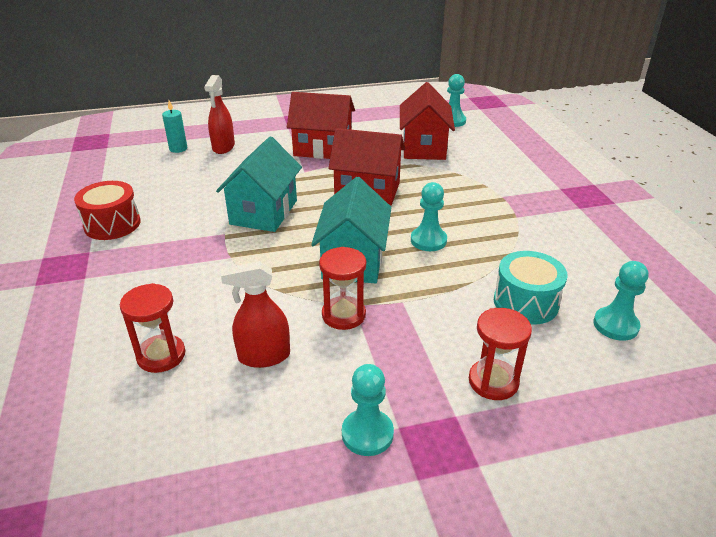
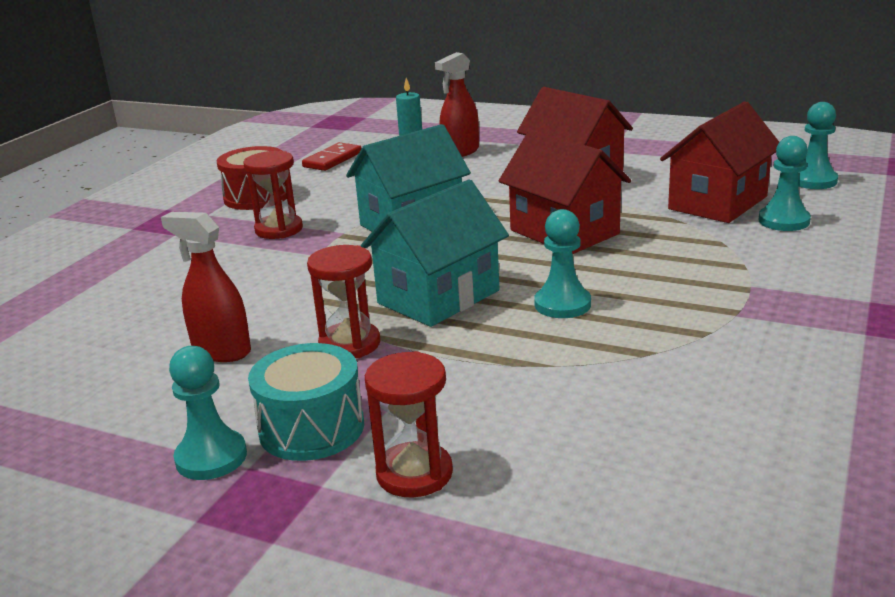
camera: 40 degrees right, 10 degrees down
(132, 176) = (332, 160): none -> red domino
(161, 355) = (142, 316): red hourglass -> red hourglass (279, 229)
(525, 302) = (590, 412): turquoise drum -> turquoise drum (311, 428)
(615, 325) = (686, 488): turquoise pawn -> turquoise pawn (784, 221)

